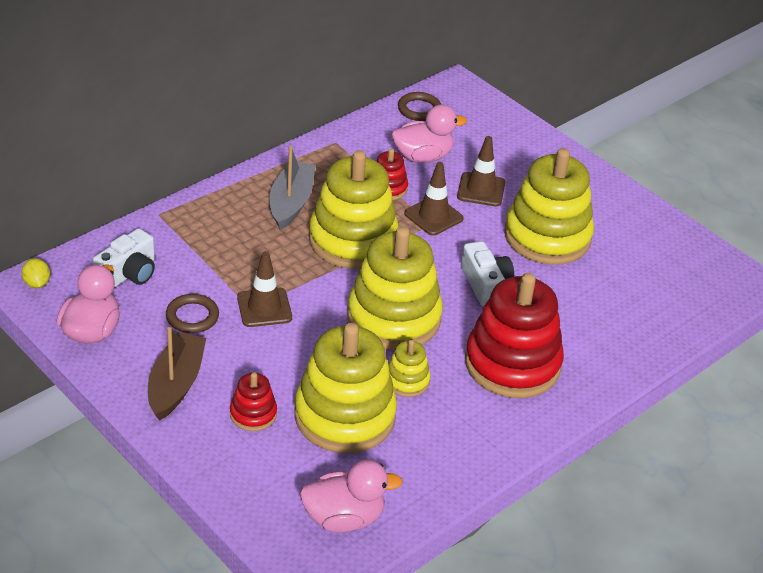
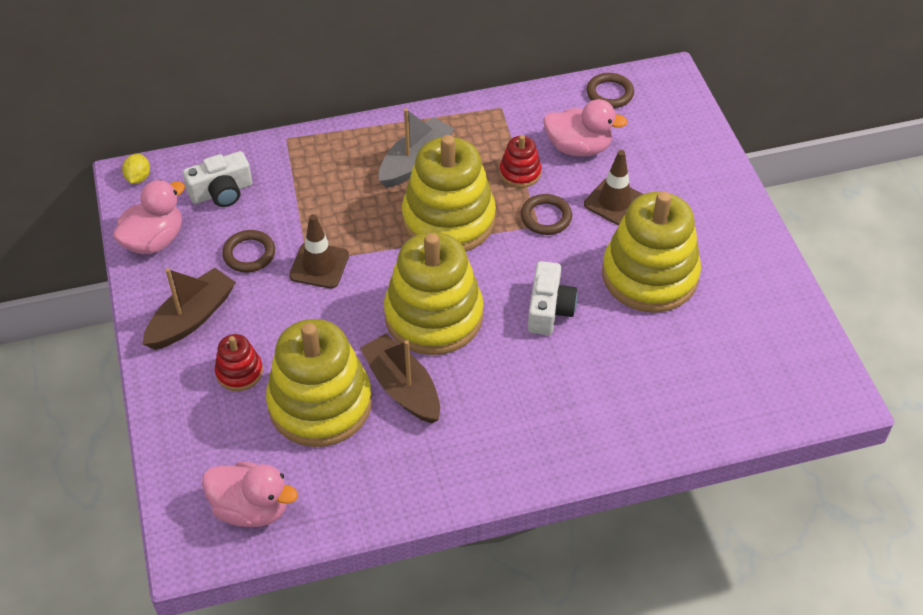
camera: 30 degrees right, 10 degrees up
(407, 381) = (402, 387): yellow stacking toy -> brown boat
(433, 216) = (546, 217): brown traffic cone -> brown ring
(512, 364) = (518, 405): red stacking toy -> none

